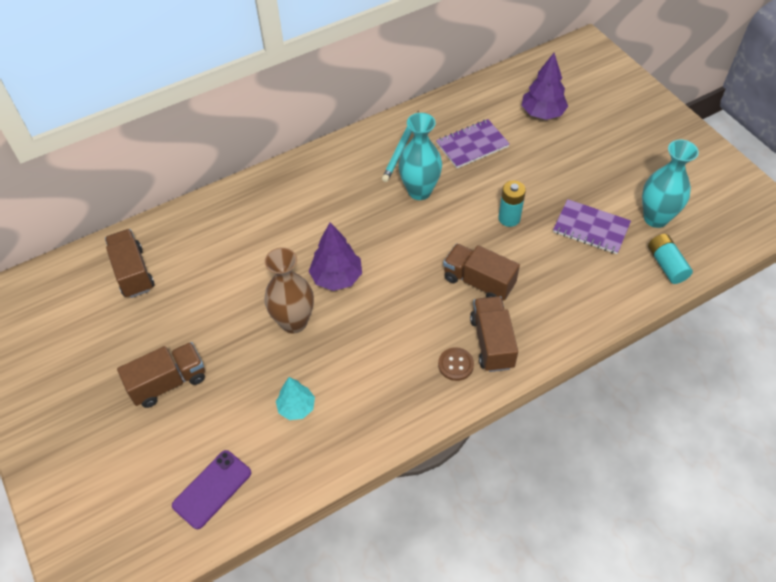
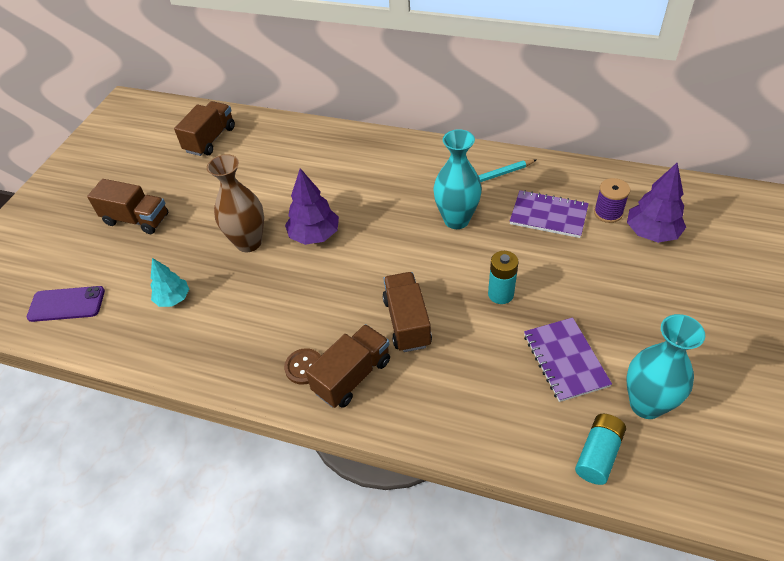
camera: 50 degrees right, 5 degrees down
(503, 117) = (608, 213): none -> purple spool

